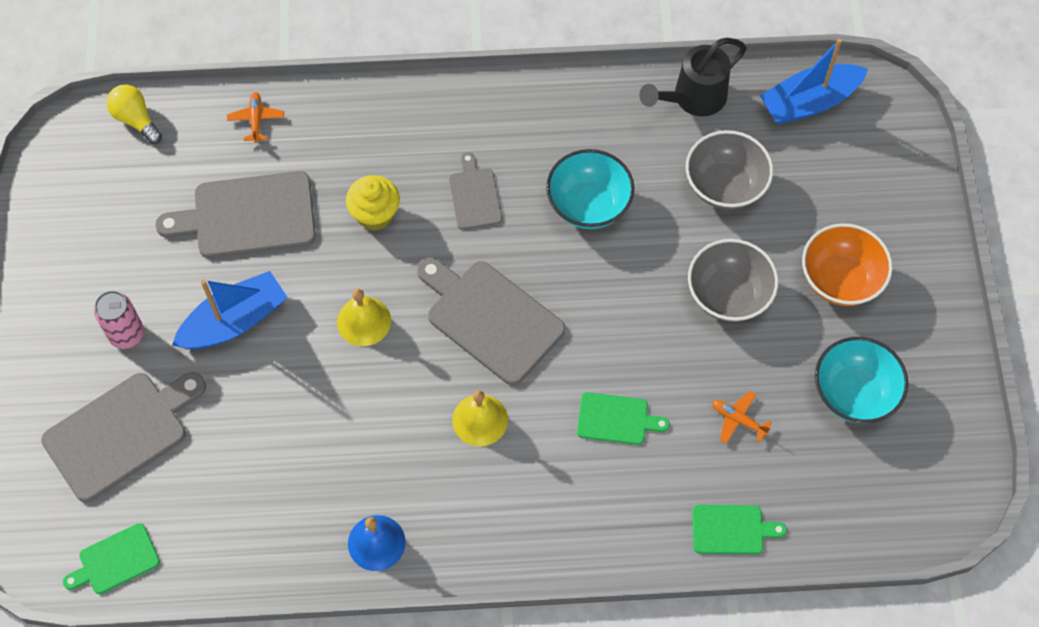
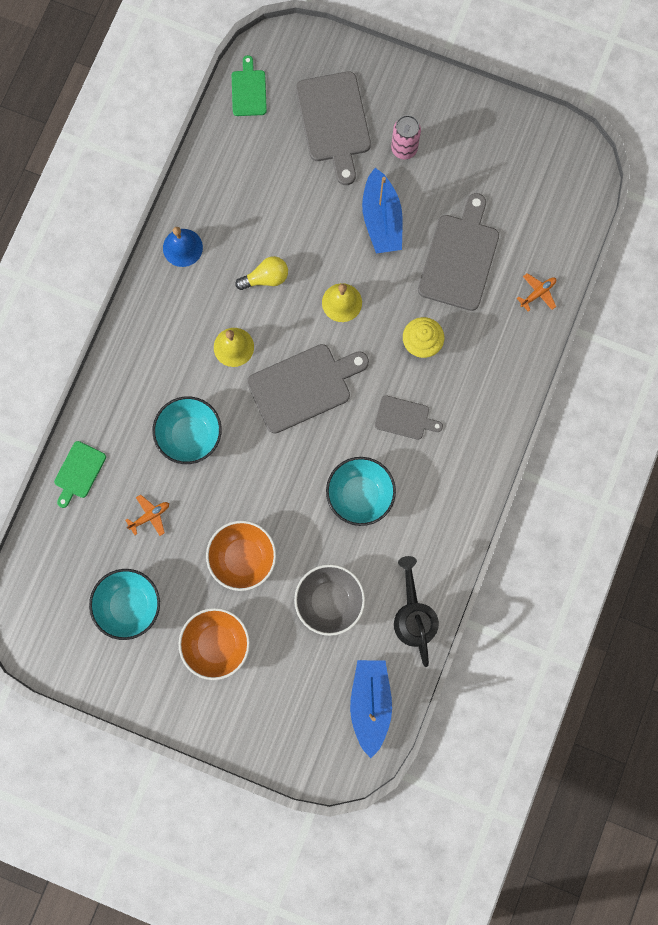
camera: 115 degrees right, 15 degrees up
(136, 119) = (575, 211): yellow light bulb -> yellow light bulb (266, 278)
(256, 119) = (538, 293): orange plane -> orange plane turned 60 degrees counterclockwise
(616, 419) = (190, 435): green cutting board -> turquoise bowl
(728, 295) = (243, 558): grey bowl -> orange bowl

